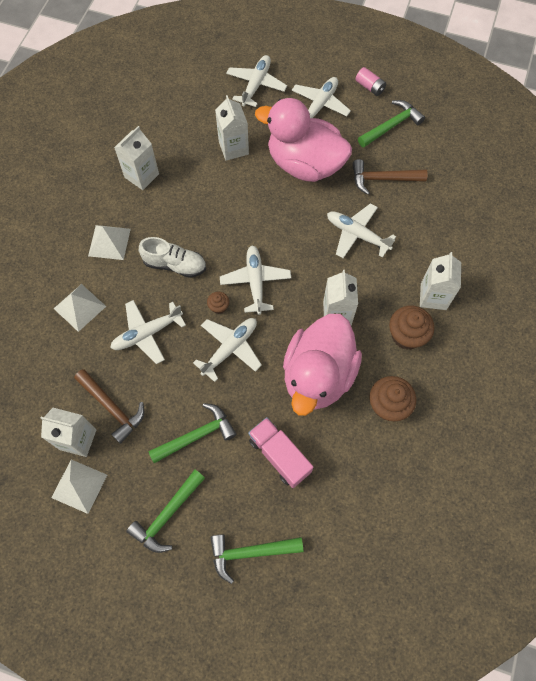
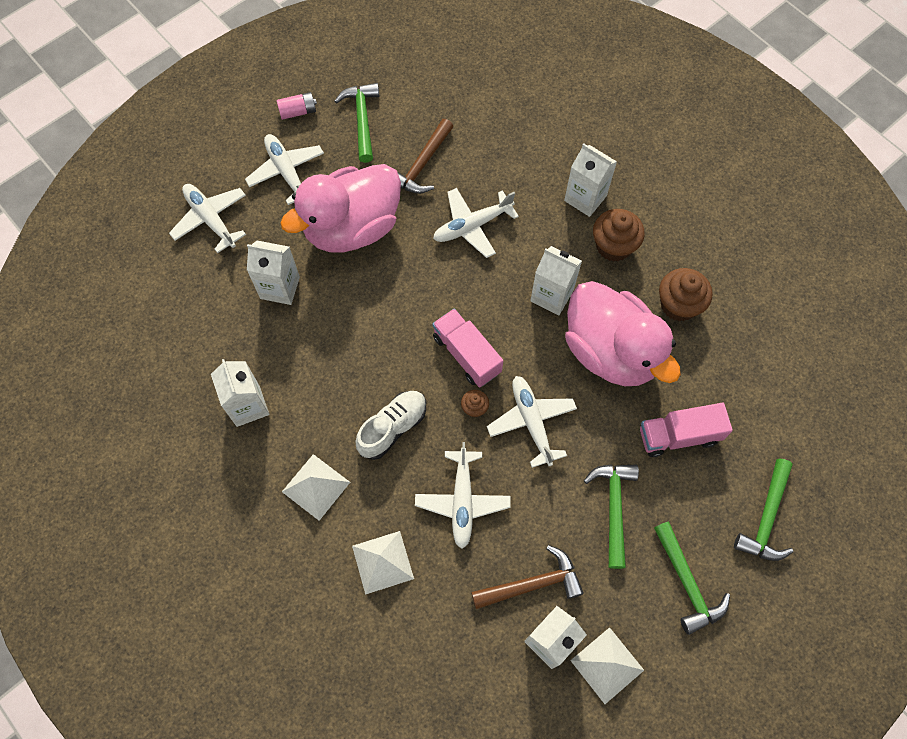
camera: 60 degrees left, 0 degrees up
(255, 282) = (466, 354): white plane -> pink truck

